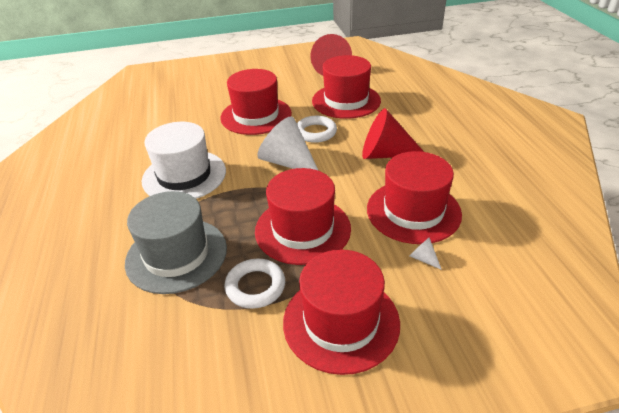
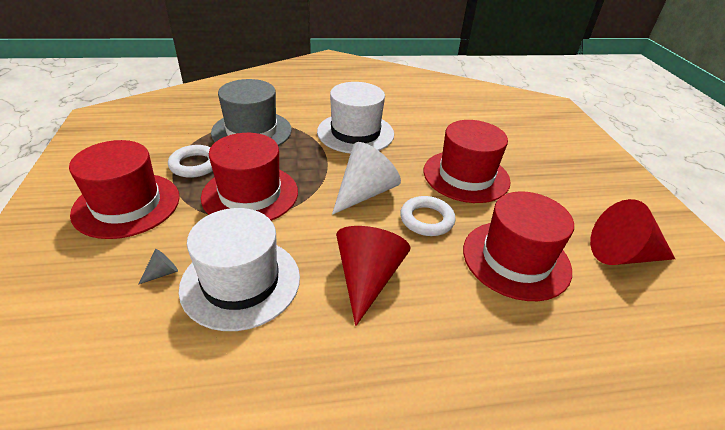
camera: 90 degrees right, 0 degrees up
(413, 211) = (241, 282): red hat -> white hat
(423, 258) = (162, 273): white cone -> grey cone

